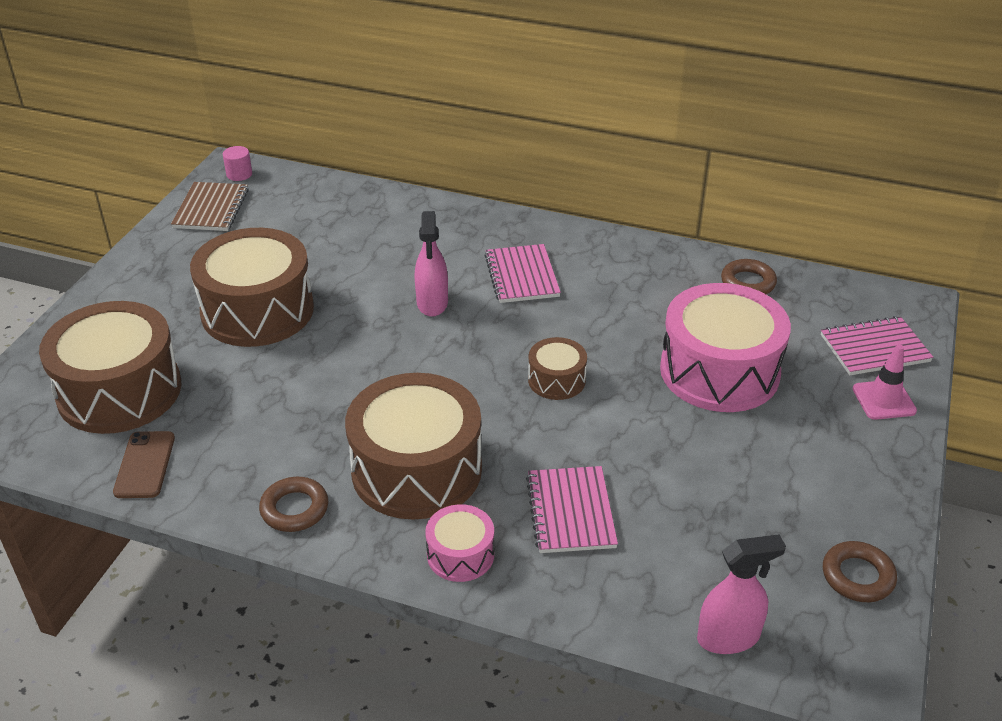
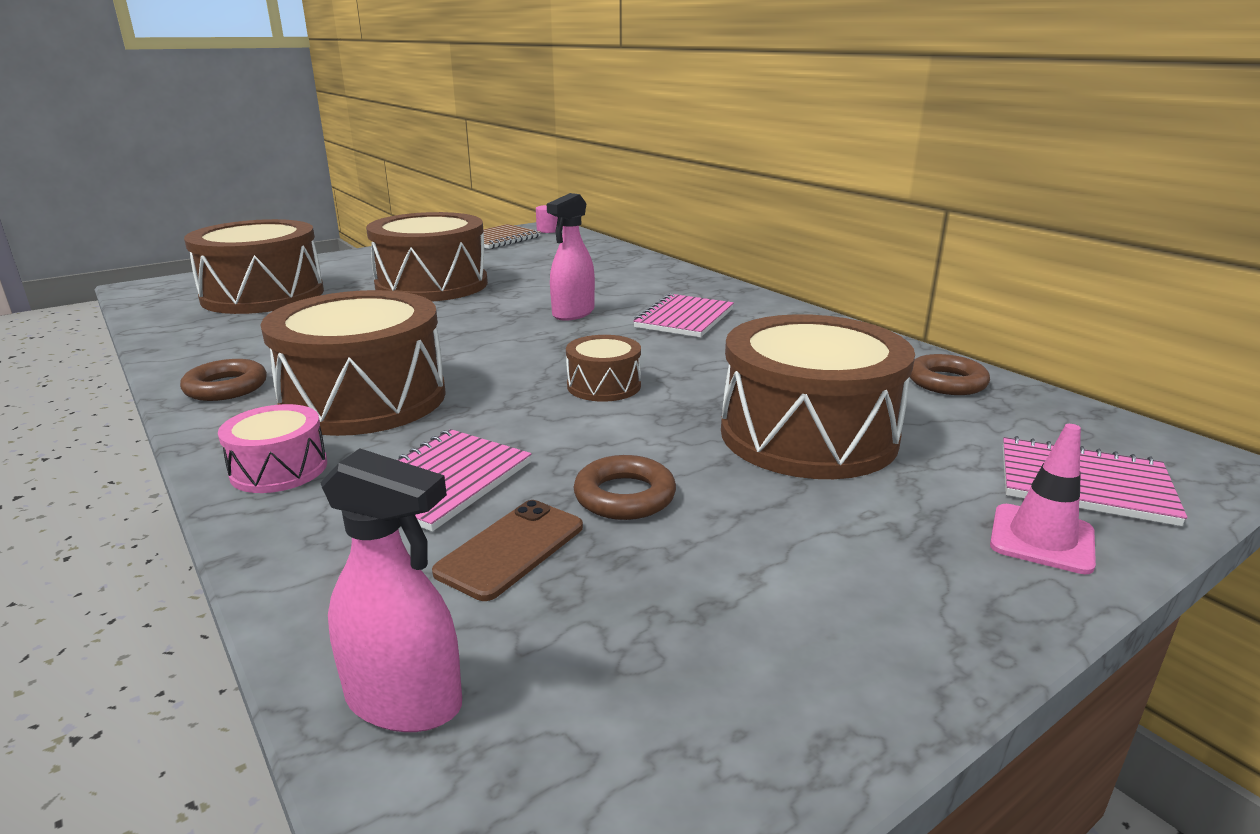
camera: 35 degrees right, 15 degrees down
(144, 465) = (193, 331): brown phone -> brown phone (510, 549)
(719, 371) = (808, 435): pink drum -> brown drum
(857, 576) = (726, 735): brown ring -> brown ring (624, 496)

